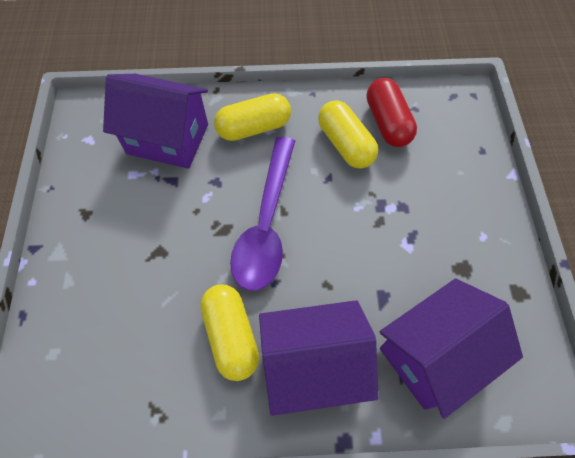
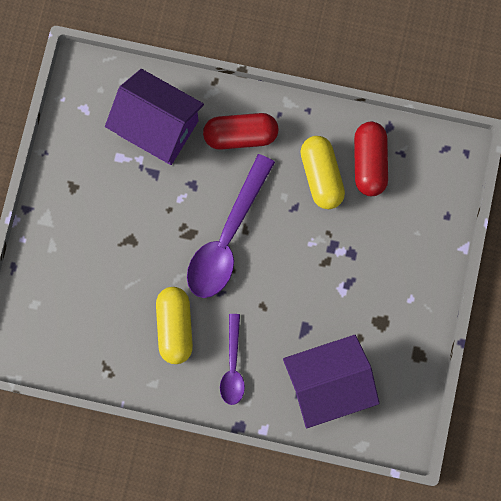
camera: 15 degrees right, 15 degrees up
(254, 128) = (240, 135): yellow capsule -> red capsule
(313, 364) = (233, 366): purple house -> purple spoon

